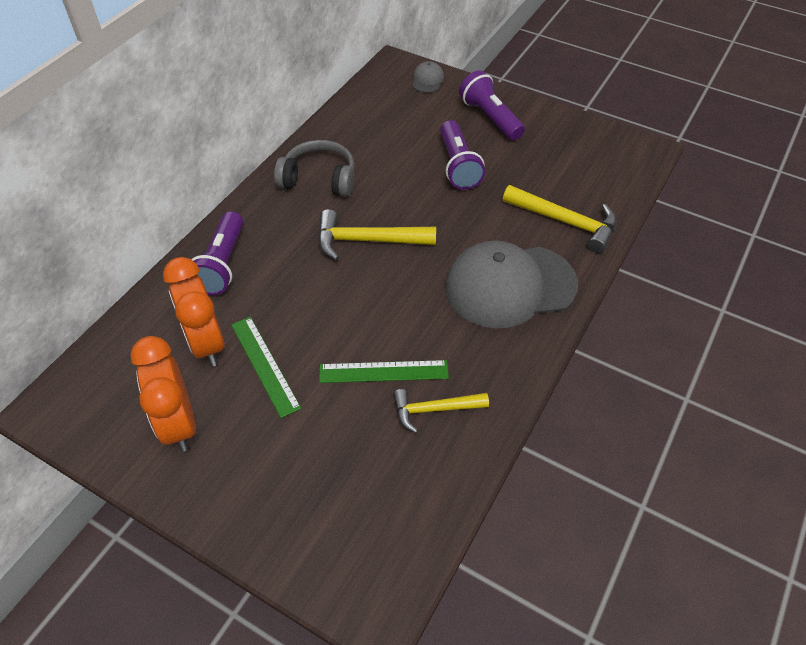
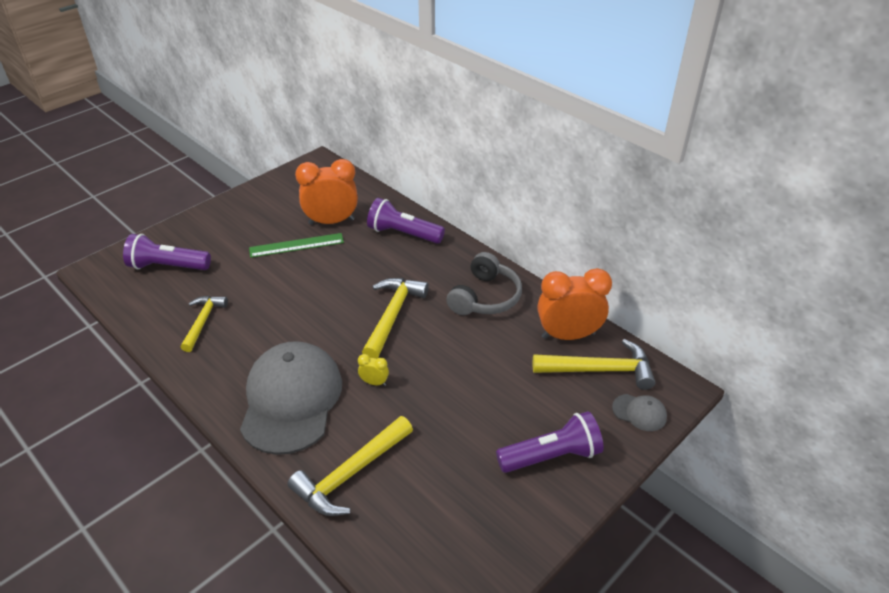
camera: 105 degrees right, 10 degrees down
(179, 423) = (274, 207): orange clock -> orange clock (568, 335)
(383, 372) = (253, 301): green ruler -> none
(390, 101) = (599, 370): none -> yellow hammer
(458, 166) = (472, 403): purple flashlight -> purple flashlight (168, 266)
(462, 232) = (374, 382): none -> yellow clock

